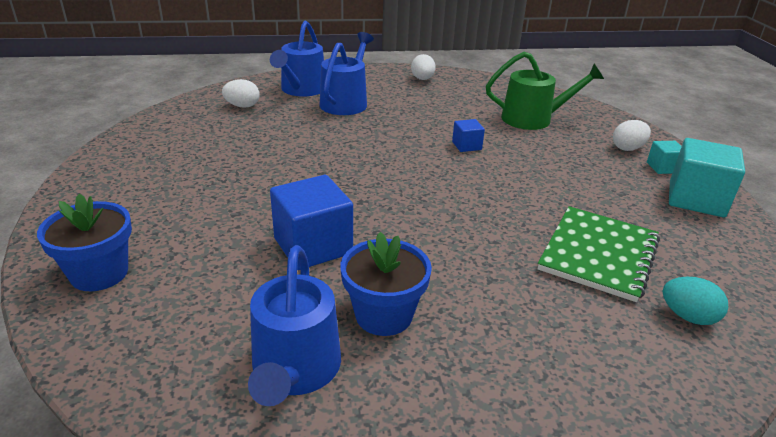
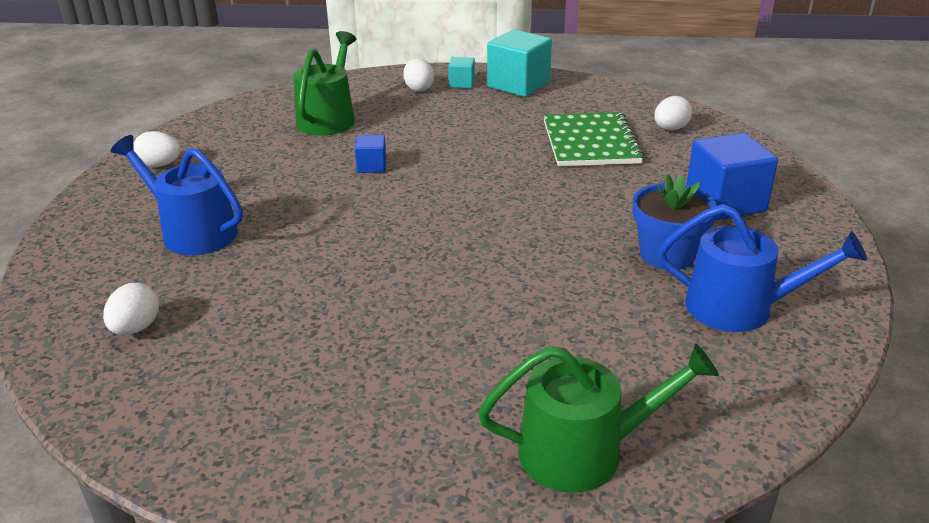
camera: 75 degrees left, 0 degrees up
(99, 273) = (583, 452): blue flower pot -> green watering can
(301, 90) = (115, 267): blue watering can -> none
(313, 246) = (552, 285): blue cube -> blue cube (725, 202)
(598, 254) = (591, 142): green notebook -> green notebook turned 45 degrees clockwise
(688, 316) = (670, 129): turquoise egg -> white egg

